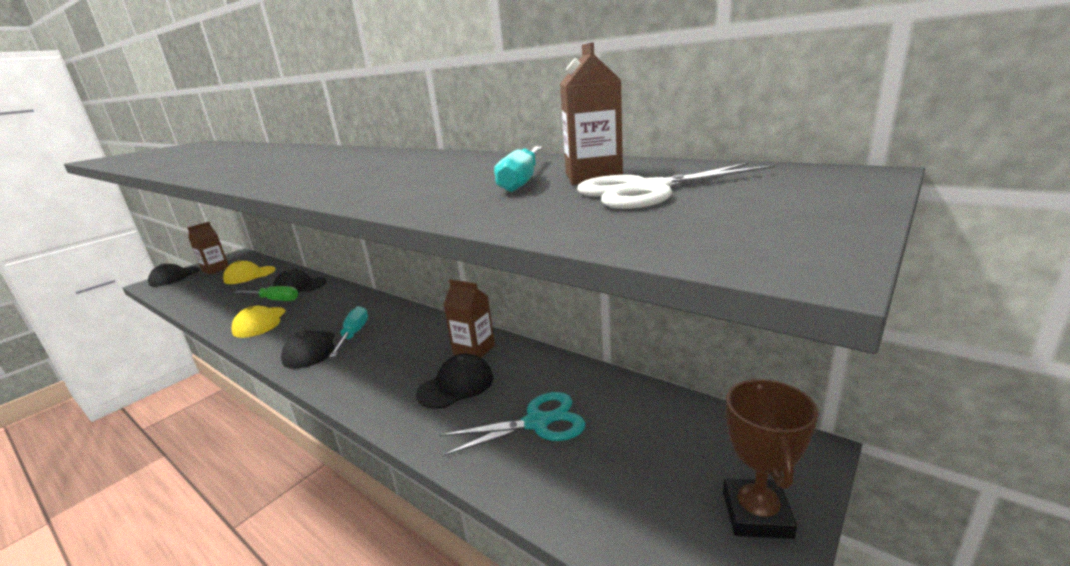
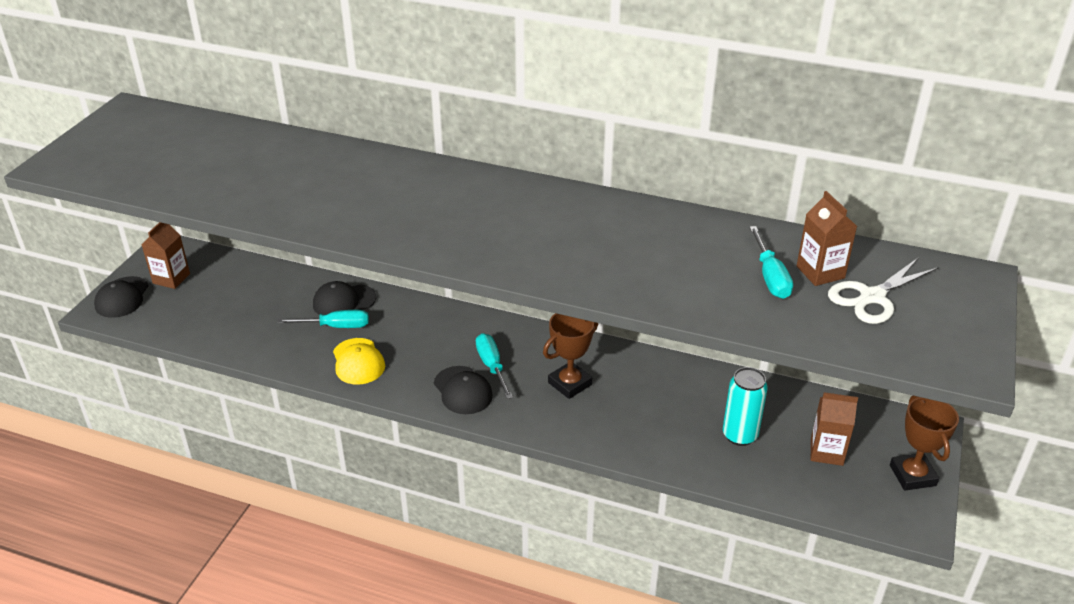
camera: 20 degrees left, 15 degrees up
(249, 275) = (243, 287): yellow cap -> none
(275, 300) = (336, 326): green screwdriver -> turquoise screwdriver
(404, 354) = (570, 384): none -> brown trophy
(456, 385) = (648, 411): black cap -> none
(474, 350) = (635, 371): brown carton -> brown carton (826, 452)
(537, 423) = (740, 435): turquoise scissors -> turquoise can

